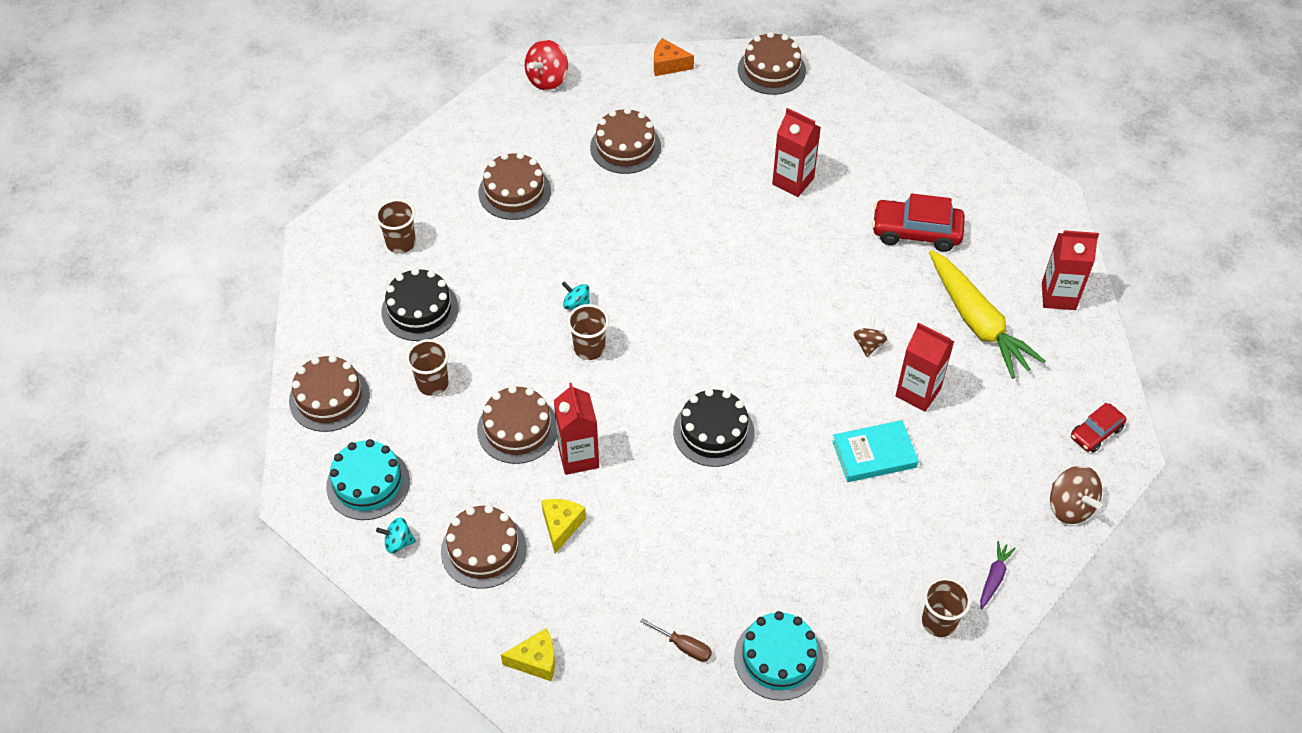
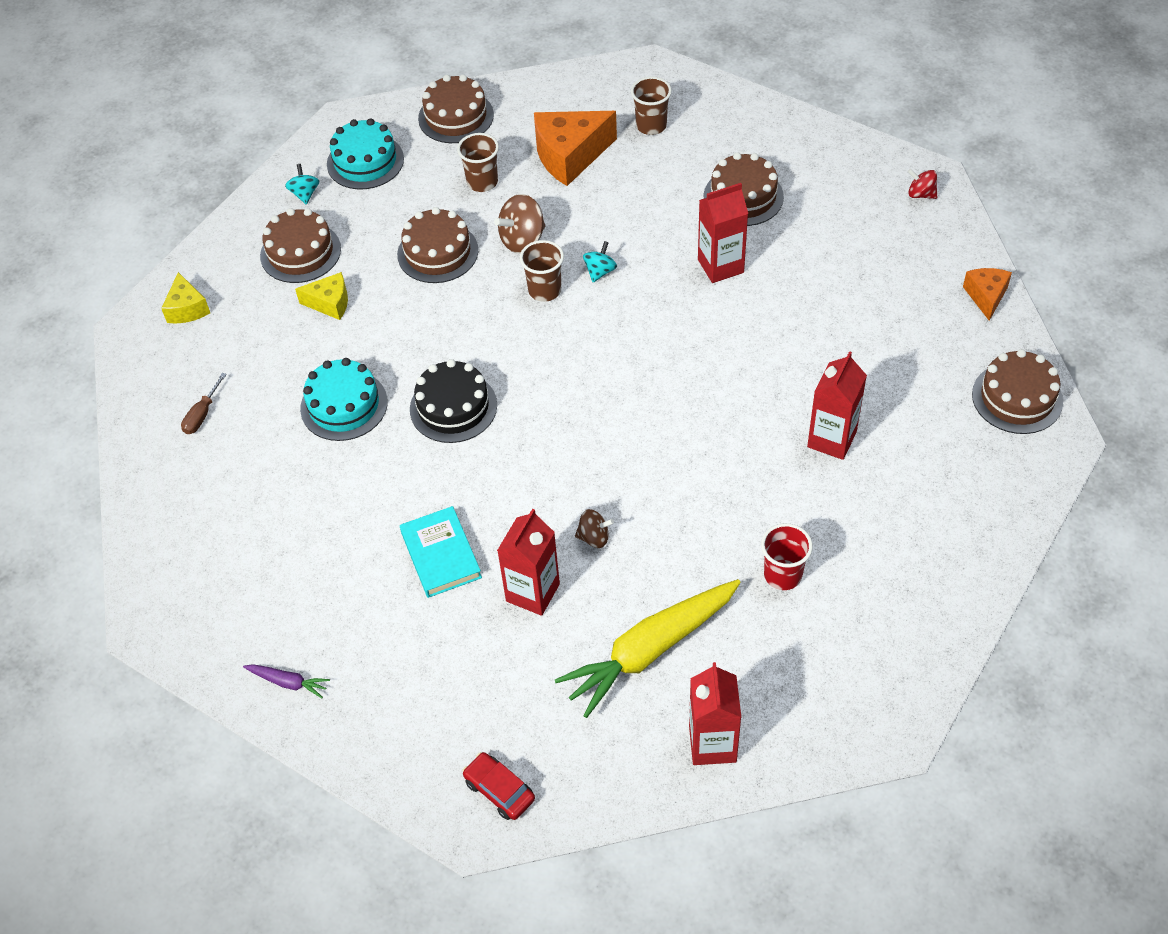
camera: 85 degrees right, 0 degrees up
(420, 310) = (570, 156): black cake -> orange cheese
(547, 79) = (921, 194): red spinning top -> red spinning top, size x0.60
(578, 457) = (410, 303): red carton -> red carton (720, 266)
(625, 147) = (838, 277): brown cake -> none
(778, 658) = (189, 492): turquoise cake -> turquoise cake (344, 405)
(916, 232) = (783, 575): red car -> red cup
(939, 622) = (232, 631): brown cup -> none
(1070, 506) = (388, 761): brown spinning top -> brown spinning top (522, 240)

